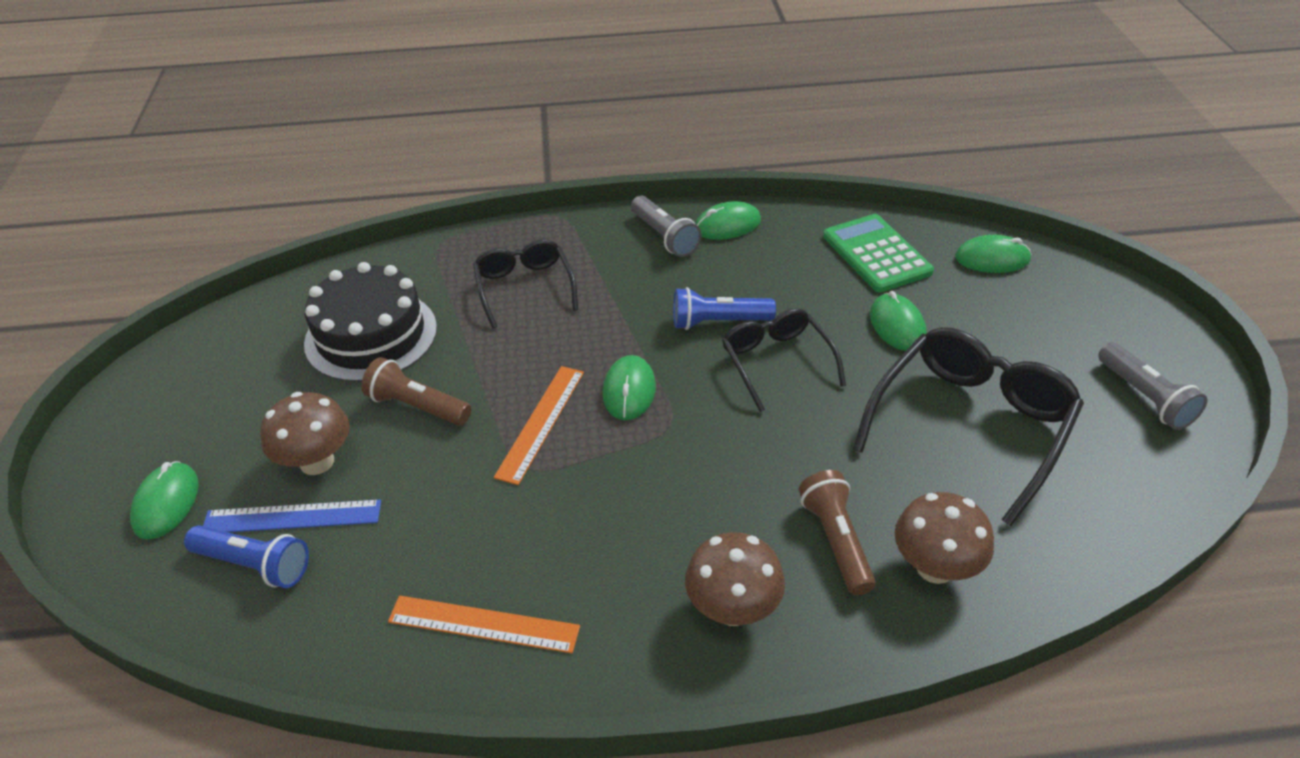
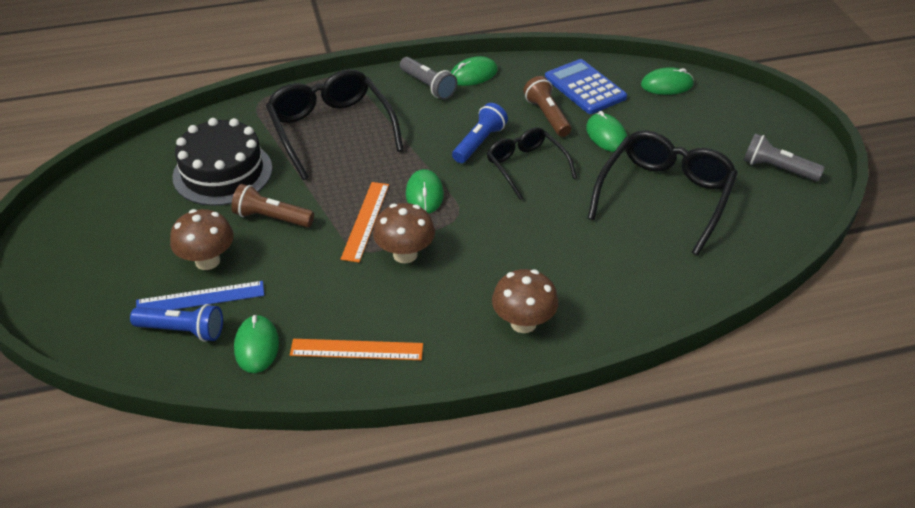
camera: 10 degrees left, 0 degrees up
(166, 503) = (103, 298): green mouse -> green mouse (256, 346)
(524, 288) = (331, 130): black glasses -> black glasses, size x1.62
(718, 322) = (479, 143): blue flashlight -> blue flashlight turned 135 degrees clockwise
(836, 541) = (585, 276): brown flashlight -> brown flashlight (547, 116)
(876, 254) = (585, 87): green calculator -> blue calculator
(935, 567) = (652, 285): brown mushroom -> brown mushroom (405, 254)
(1144, 397) = (777, 169): grey flashlight -> grey flashlight turned 150 degrees clockwise

